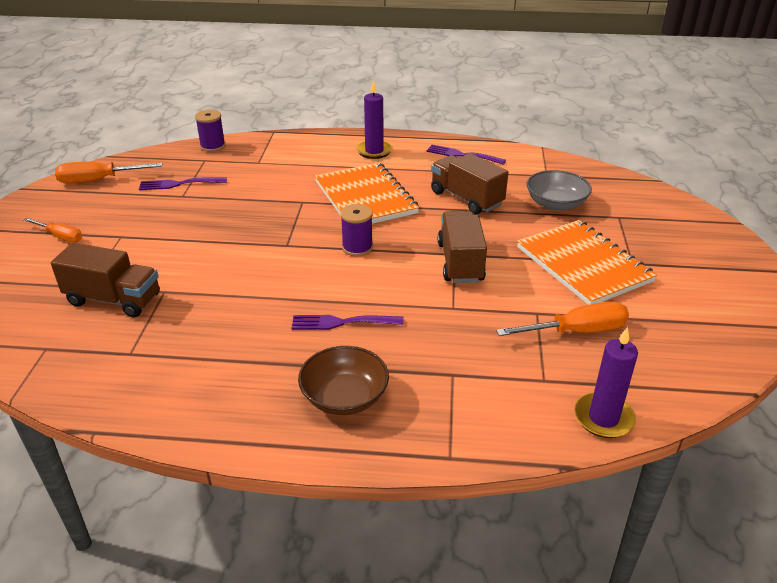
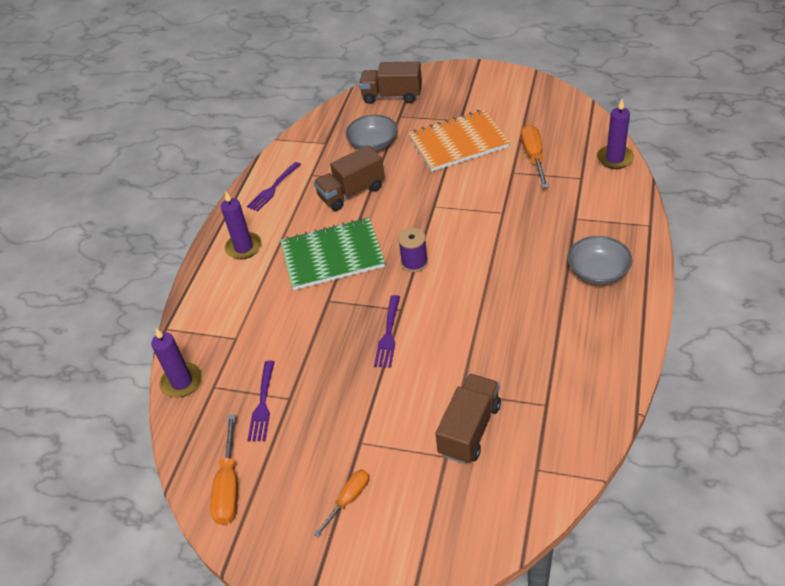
camera: 75 degrees left, 10 degrees up
(213, 146) = (182, 382): purple spool -> purple candle
(342, 322) = (515, 273): purple fork -> purple fork (388, 335)
(344, 397) = (598, 272): brown bowl -> grey bowl
(365, 197) = (332, 256): orange notebook -> green notebook
(460, 262) = (446, 204): brown truck -> brown truck (392, 96)

